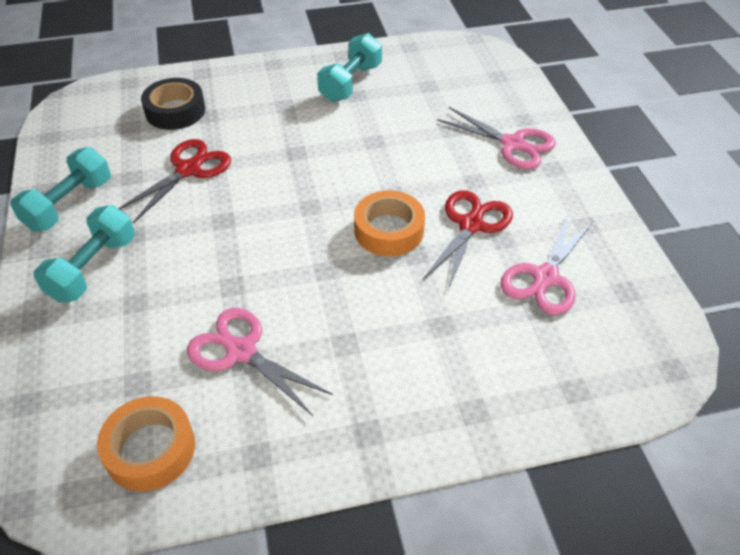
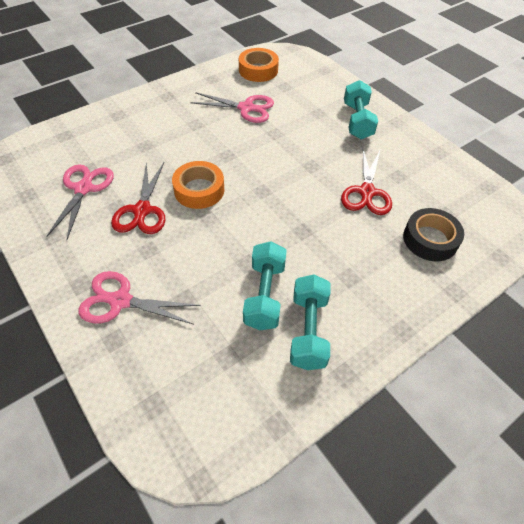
camera: 155 degrees right, 5 degrees up
(69, 204) = (413, 148): turquoise dumbbell -> turquoise dumbbell (264, 295)

